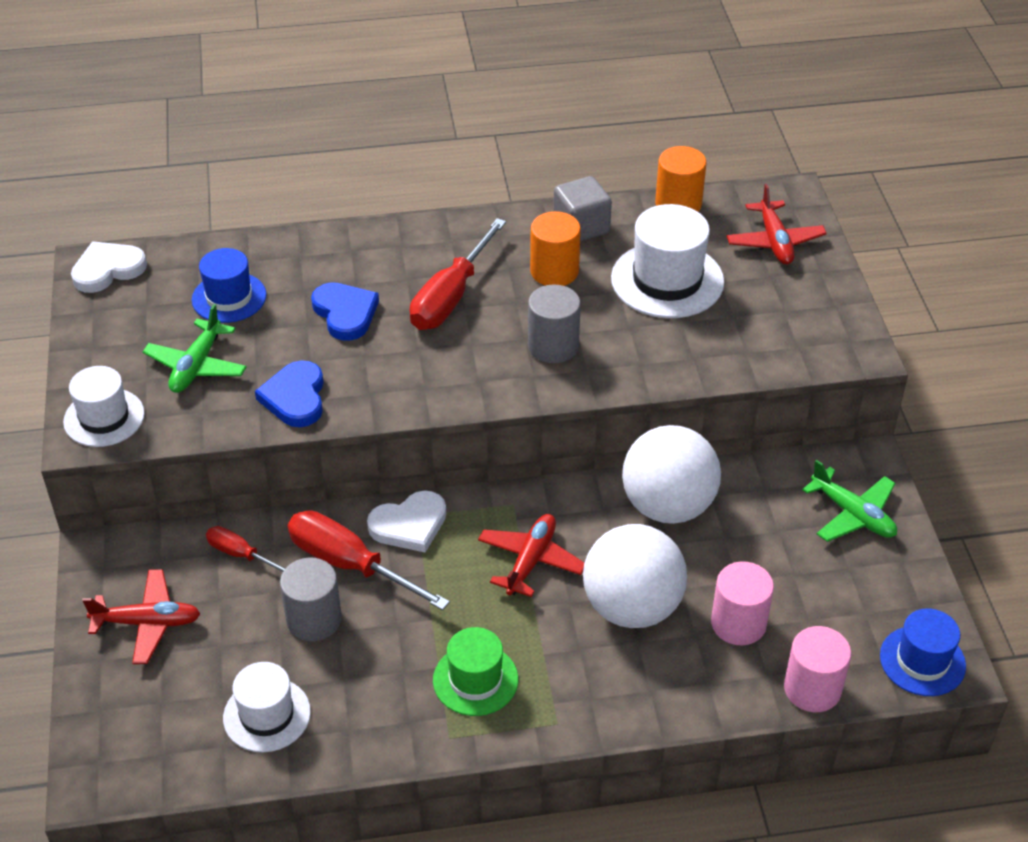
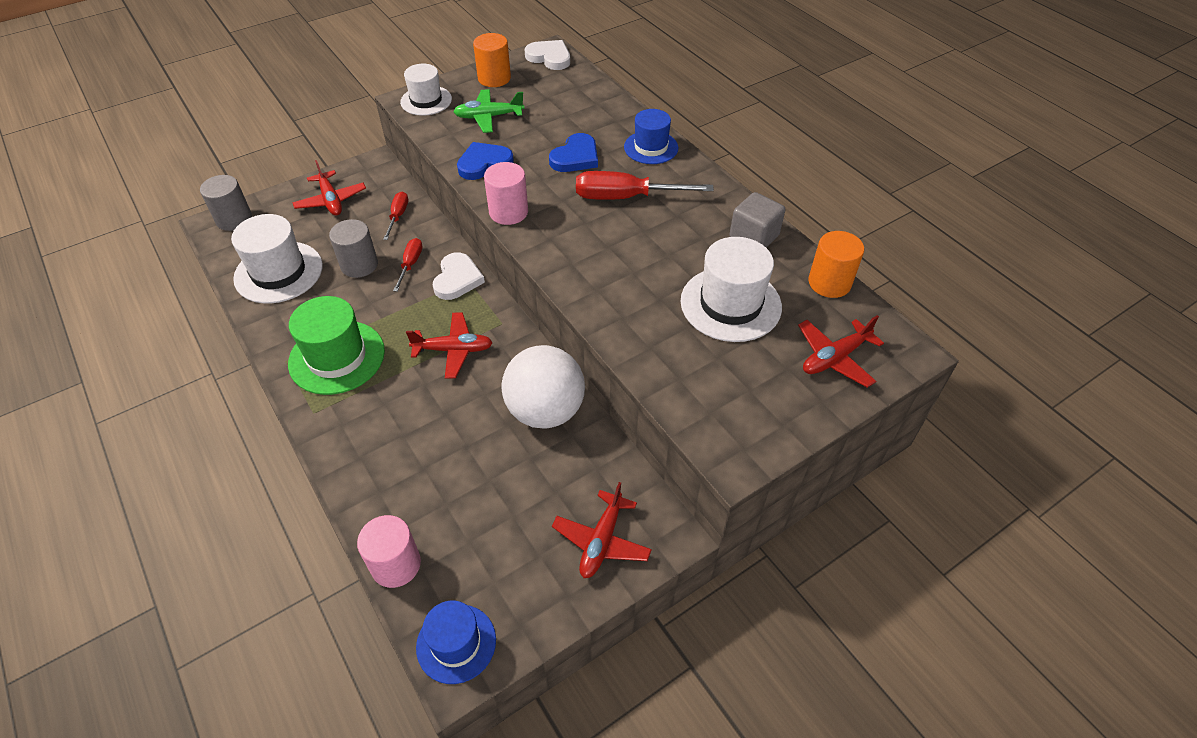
camera: 65 degrees right, 5 degrees up
(229, 297) = (557, 107): blue hat -> blue hat (651, 147)
(267, 715) = (278, 272): white hat -> white hat, size x1.54
(349, 564) = (410, 264): red screwdriver -> red screwdriver, size x0.55
(409, 525) = (457, 279): white heart -> white heart turned 120 degrees counterclockwise
(475, 680) = (337, 357): green hat -> green hat, size x1.54
(553, 346) = (609, 264): grey cylinder -> grey cylinder (234, 219)
(554, 271) = (692, 239): orange cylinder -> orange cylinder (494, 78)
(632, 607) = (434, 421): white ball -> none
(738, 623) = (445, 493): pink cylinder -> pink cylinder (508, 212)
(852, 514) = (601, 541): green plane -> red plane

